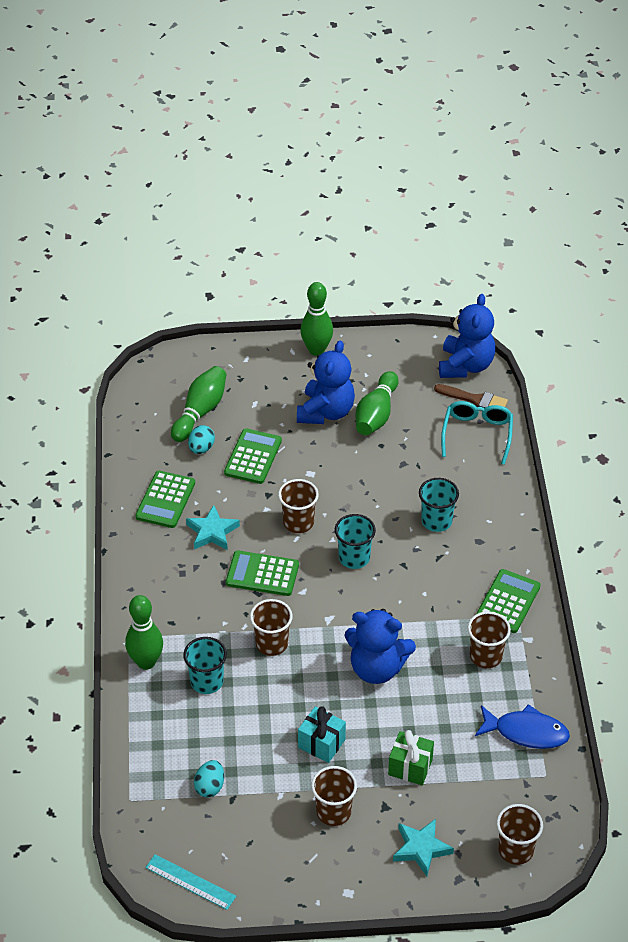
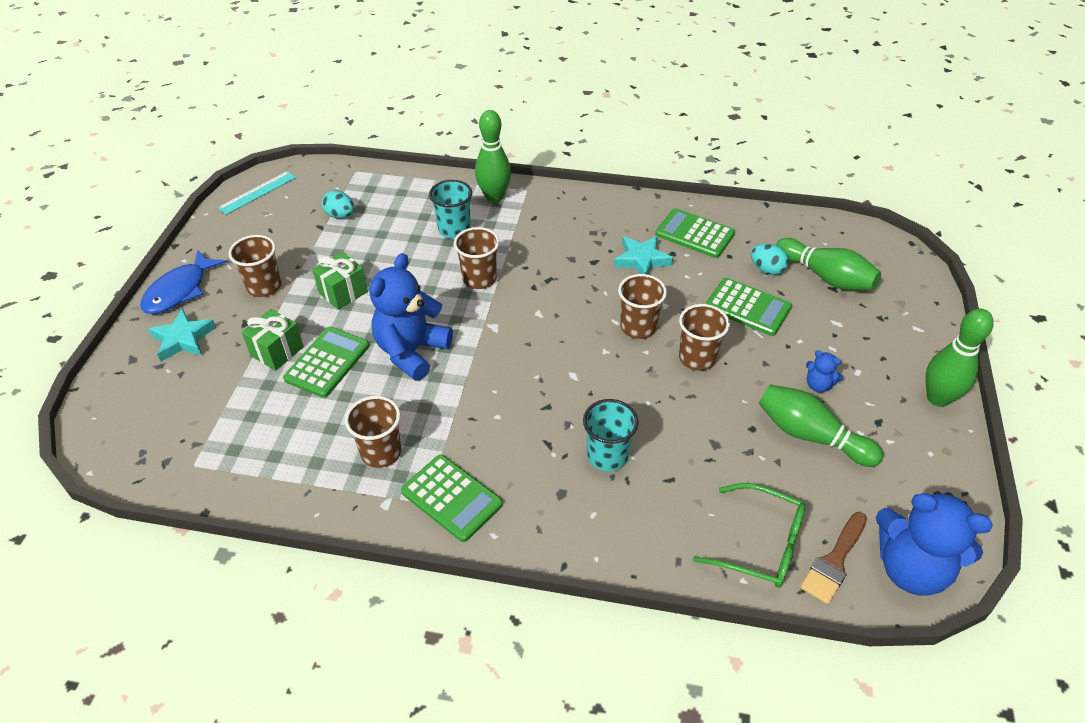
camera: 105 degrees right, 0 degrees up
(262, 574) = (573, 287): green calculator -> green calculator (327, 362)
(321, 743) = (343, 292): turquoise gift -> green gift
(326, 412) = (818, 385): blue teddy bear -> blue teddy bear, size x0.44
(354, 558) = (572, 364): turquoise cup -> none
(477, 434) = (760, 544): turquoise glasses -> green glasses
(515, 850) = (127, 412): brown cup -> brown cup (697, 358)
(526, 732) = (259, 463): blue fish -> blue fish (180, 291)

